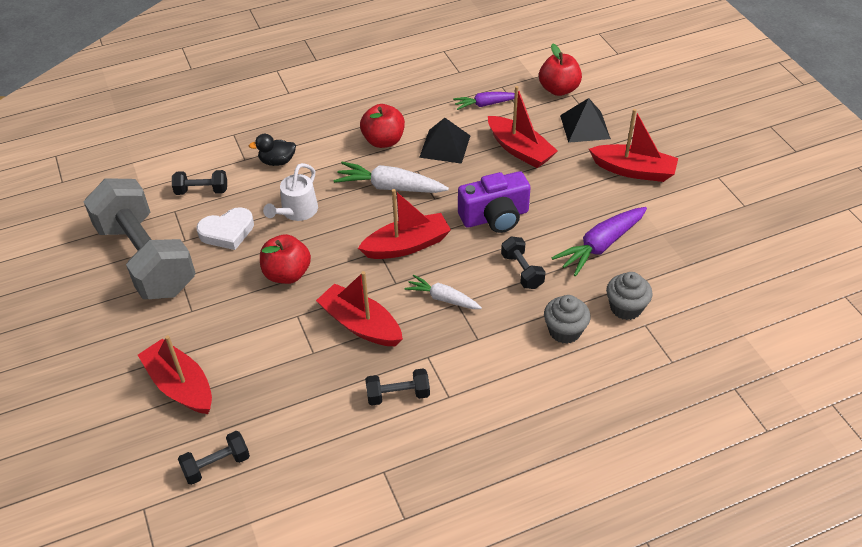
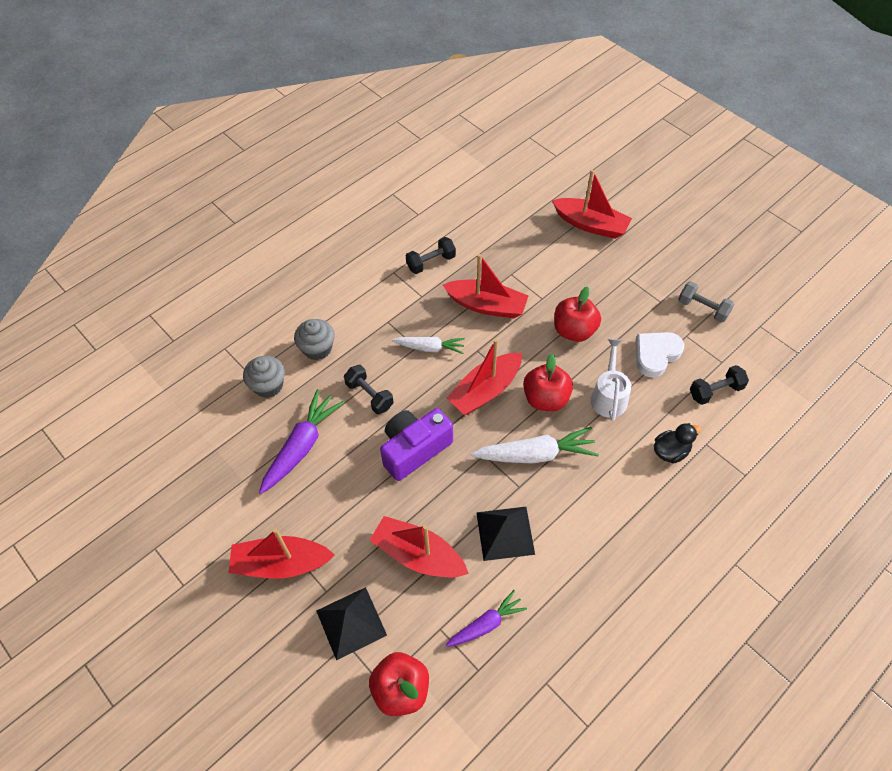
camera: 160 degrees right, 10 degrees up
(146, 259) = (703, 308): grey dumbbell -> grey dumbbell, size x0.40
(216, 465) = (528, 188): black dumbbell -> none
(383, 141) = (577, 518): red apple -> red apple (545, 398)

